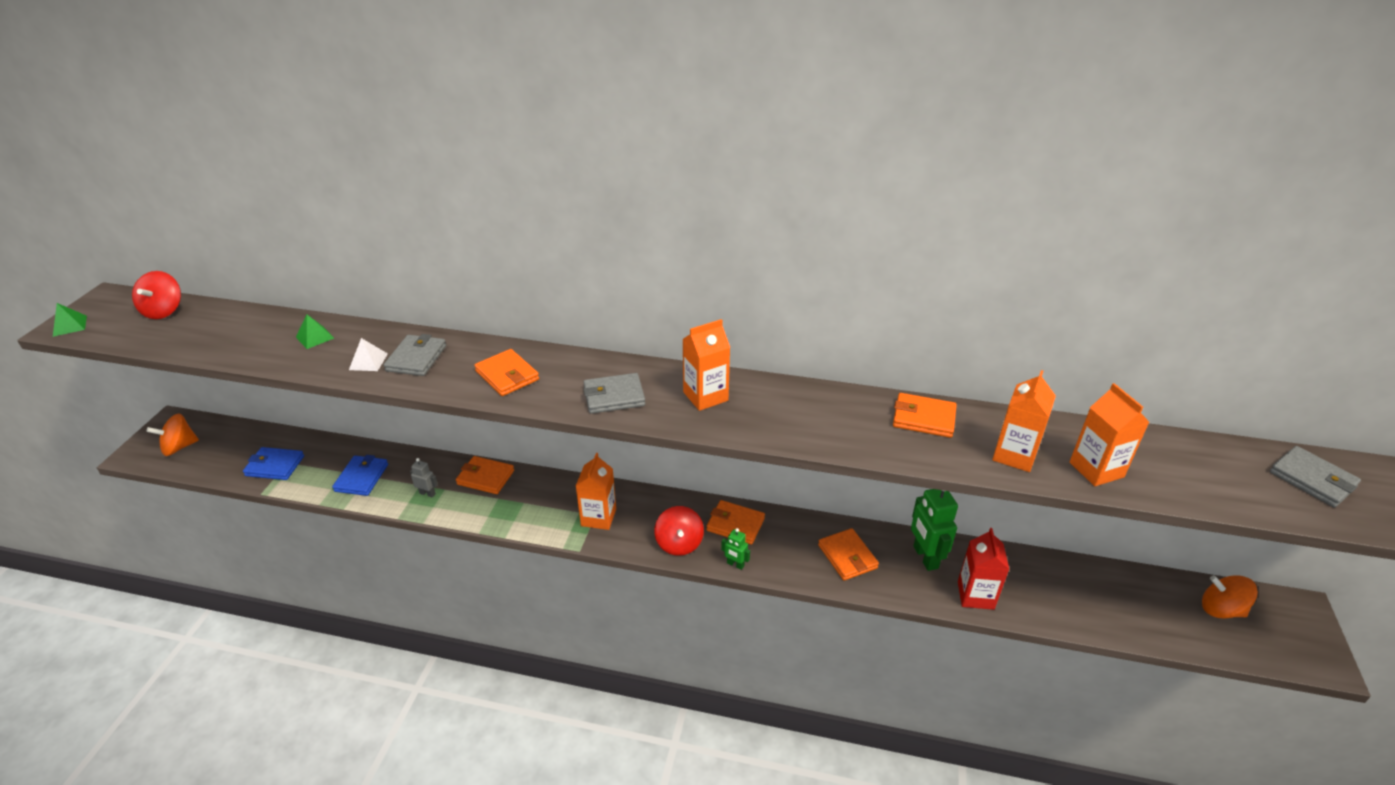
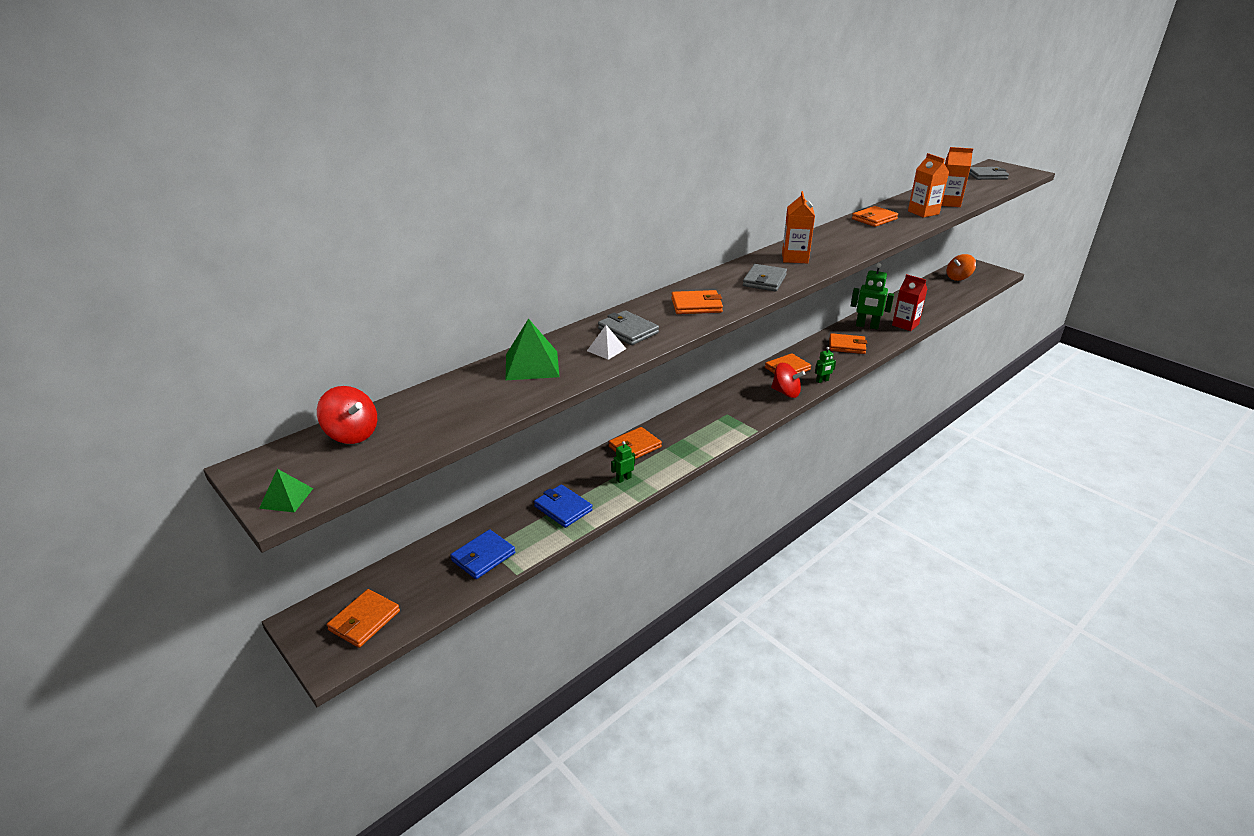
camera: 55 degrees left, 5 degrees down
(179, 447) = (364, 620): orange spinning top -> orange wallet
(315, 337) = (532, 365): green pyramid -> green pyramid, size x1.78
(427, 493) = (623, 479): grey robot -> green robot
(598, 517) = (731, 413): orange carton -> none

